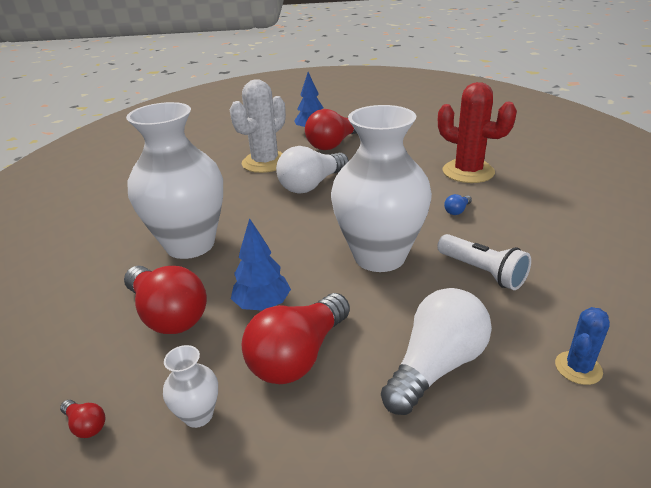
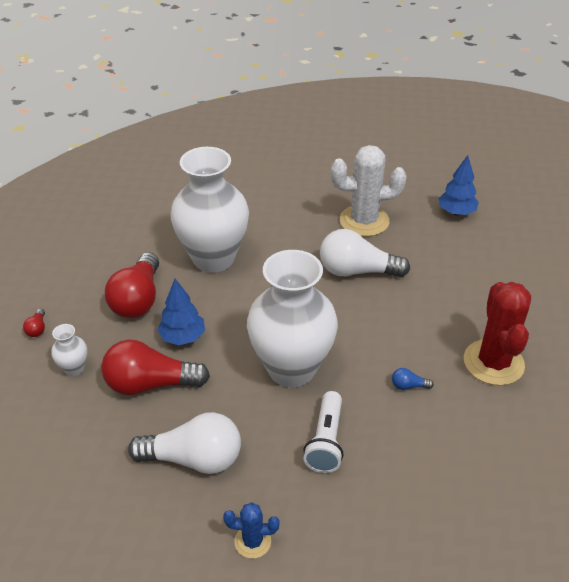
camera: 50 degrees right, 10 degrees up
(333, 144) = (446, 242): red light bulb -> none

